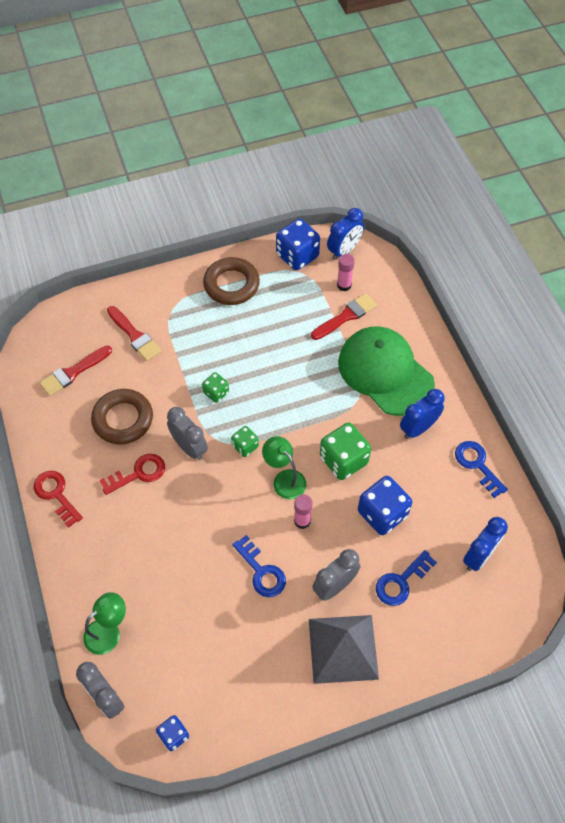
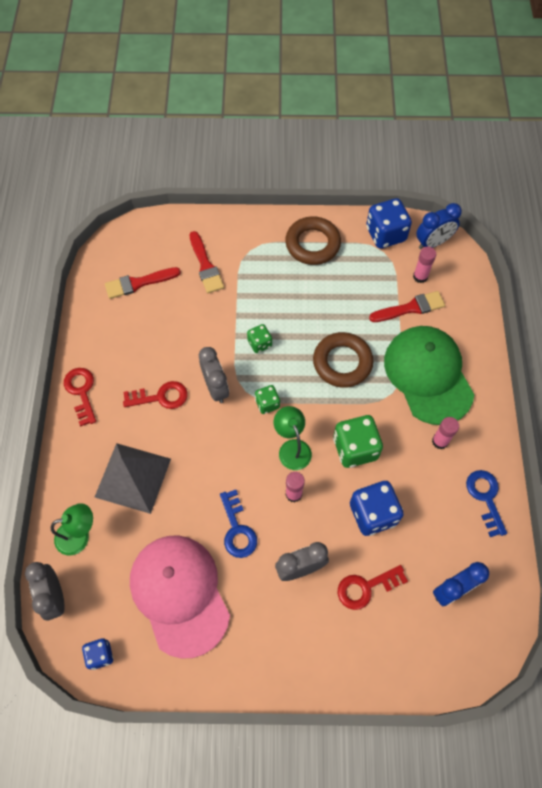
camera: 20 degrees right, 5 degrees up
(123, 419) = (166, 341): brown ring -> brown ring (342, 362)
(229, 650) = (180, 594): none -> pink cap
(343, 648) = (285, 632): grey pyramid -> grey pyramid (133, 477)
(401, 581) = (366, 587): blue key -> red key
(418, 428) = (440, 441): blue clock -> pink glue stick

